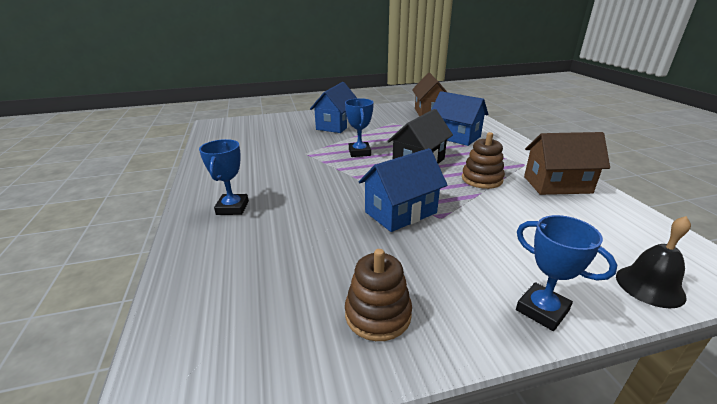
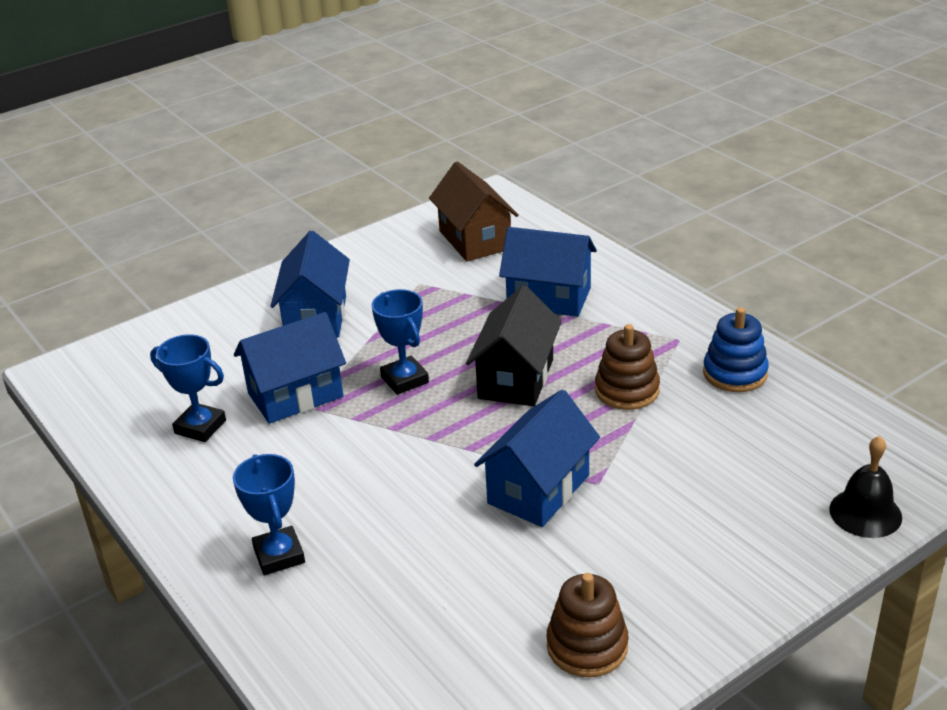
camera: 20 degrees left, 5 degrees up
(302, 148) = (295, 395): none -> blue house
(542, 310) = (760, 581): blue trophy -> blue trophy (200, 427)
(557, 185) = (735, 373): brown house -> blue stacking toy

